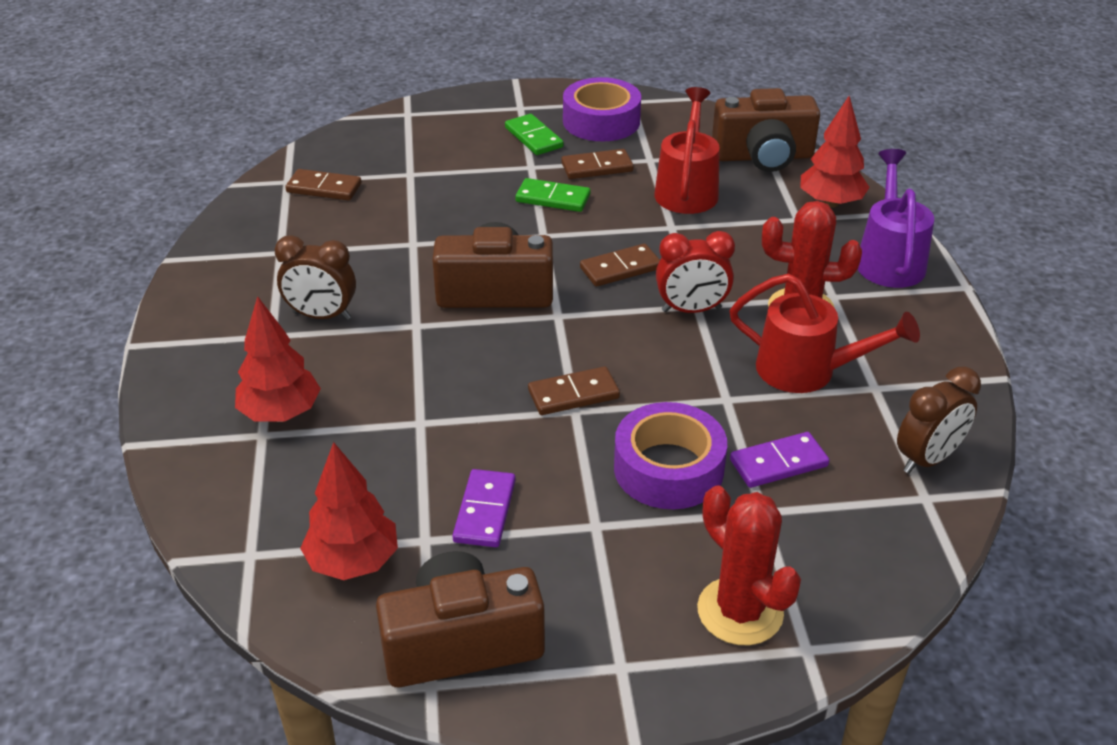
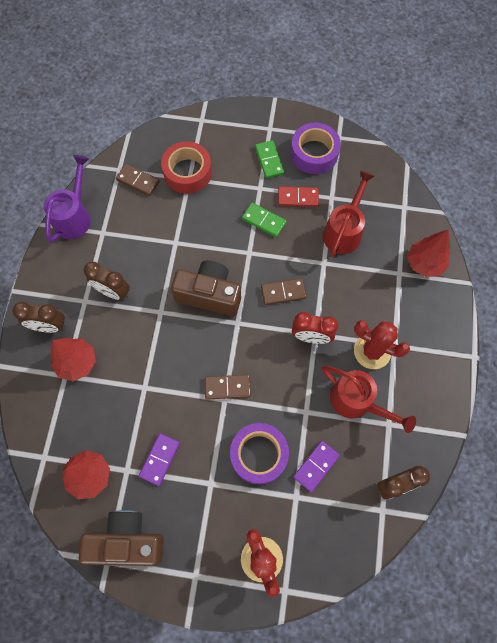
camera: 15 degrees right, 30 degrees up
(213, 377) = (49, 326): none -> brown clock
(405, 168) = (187, 172): none -> red tape
(597, 167) = (298, 198): brown domino -> red domino
(763, 157) = (400, 210): brown camera -> none
(778, 463) = (316, 466): purple domino -> purple domino turned 45 degrees counterclockwise
(889, 259) = (439, 322): purple watering can -> purple watering can (74, 216)

